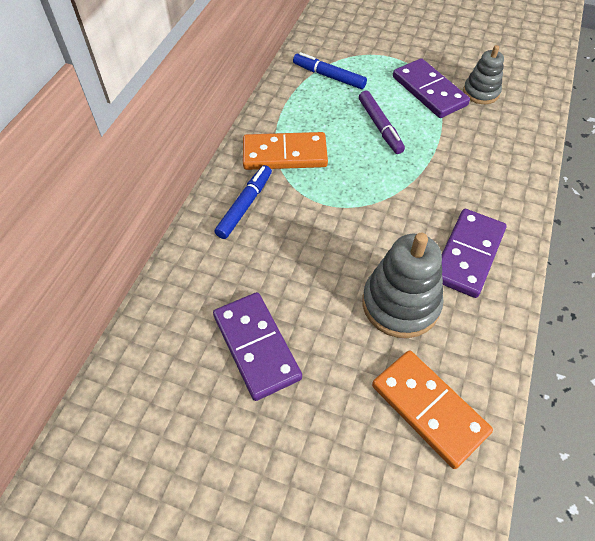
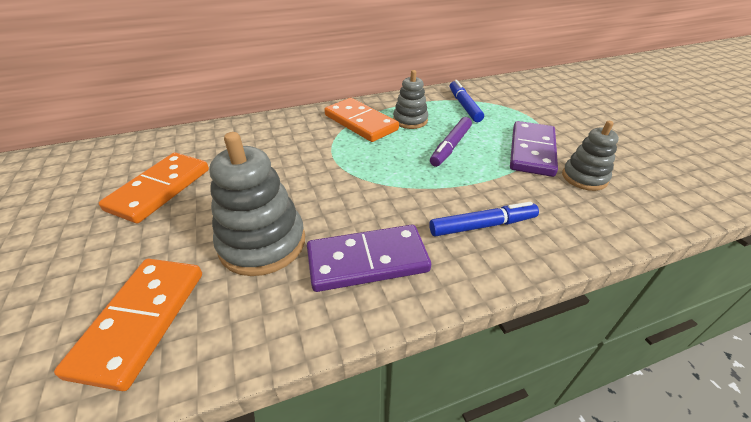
camera: 50 degrees right, 15 degrees down
(245, 206) = (292, 129): blue marker -> blue marker (482, 226)
(256, 347) = (159, 189): purple domino -> orange domino
(316, 122) = (410, 120): none -> grey stacking toy

